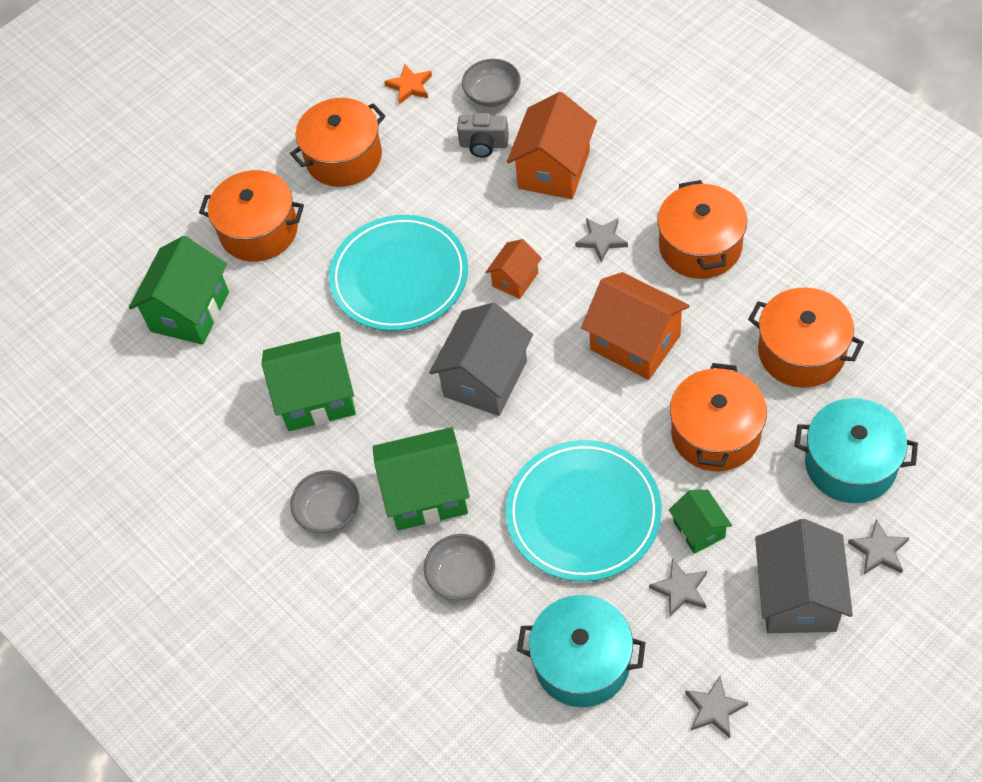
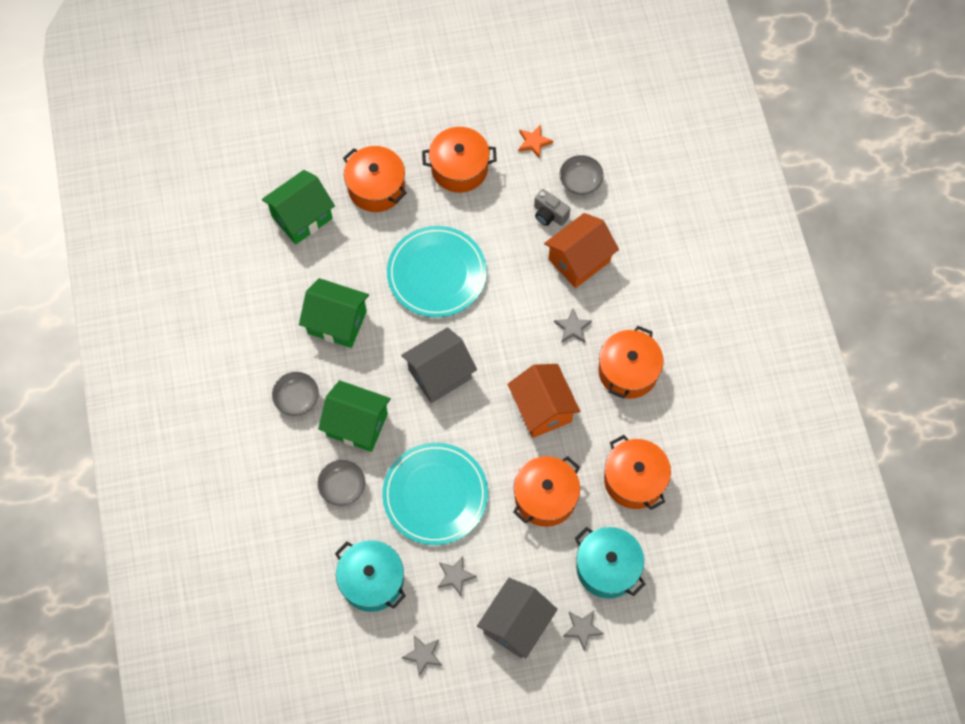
camera: 25 degrees right, 10 degrees up
(515, 279) = (502, 320): orange house -> none
(699, 529) = (492, 548): green house -> none

